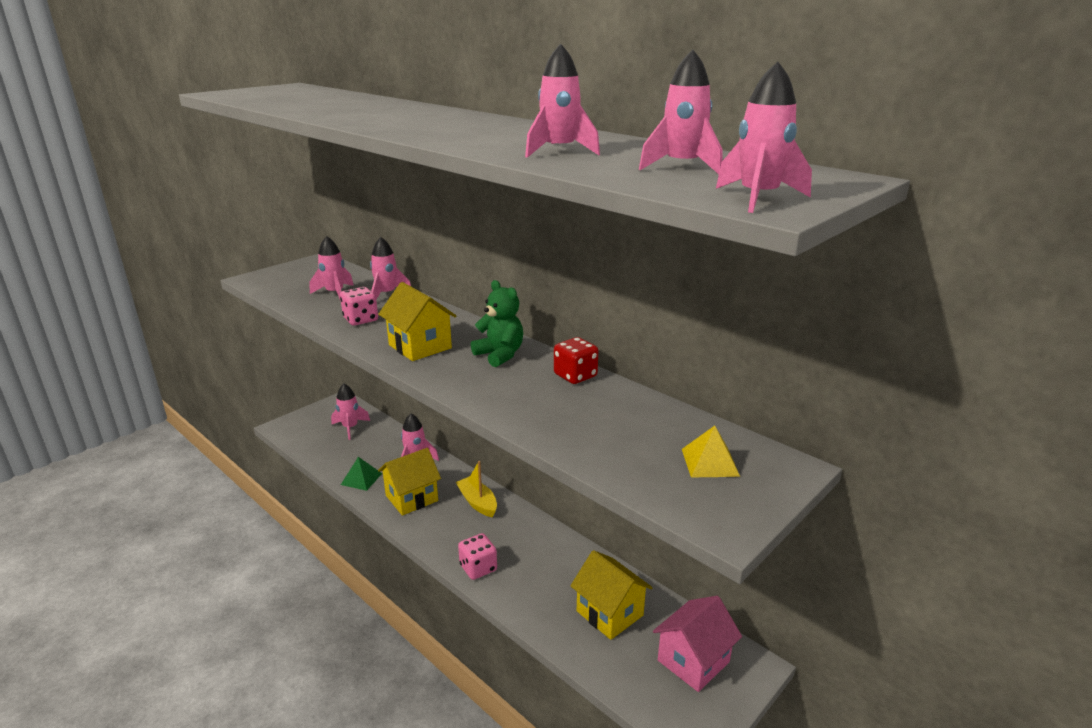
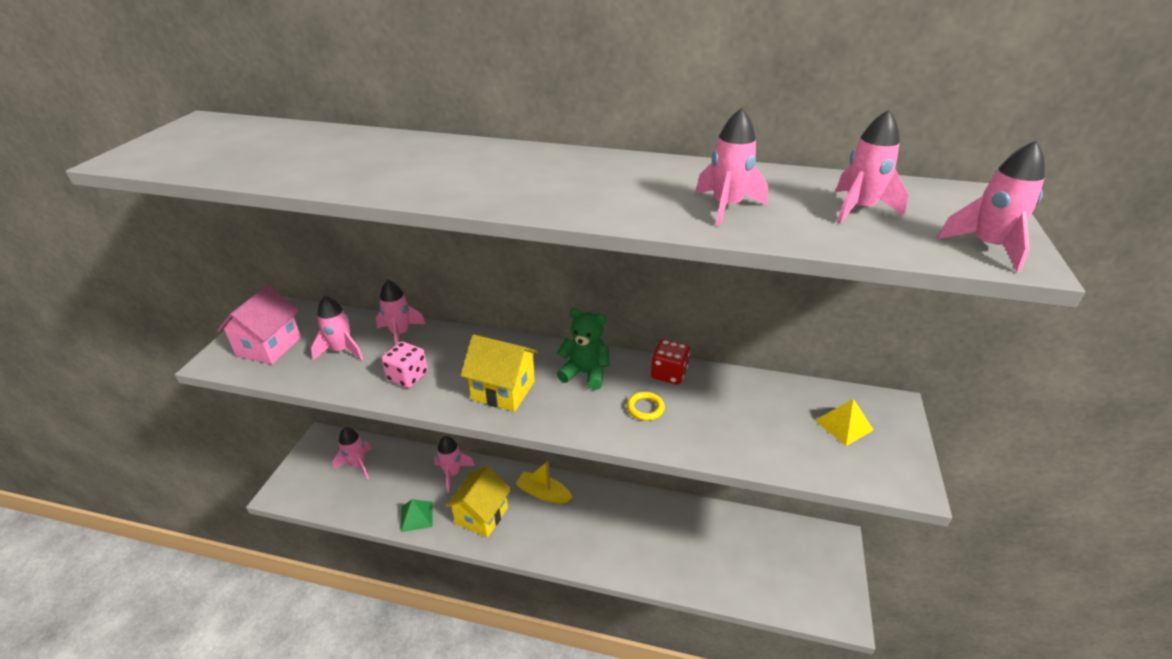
camera: 30 degrees left, 10 degrees up
(478, 568) = (594, 557): pink dice -> none
(523, 391) = (645, 408): none -> yellow ring
(609, 613) = (720, 547): yellow house -> none
(693, 661) = (801, 557): pink house -> pink house (269, 346)

